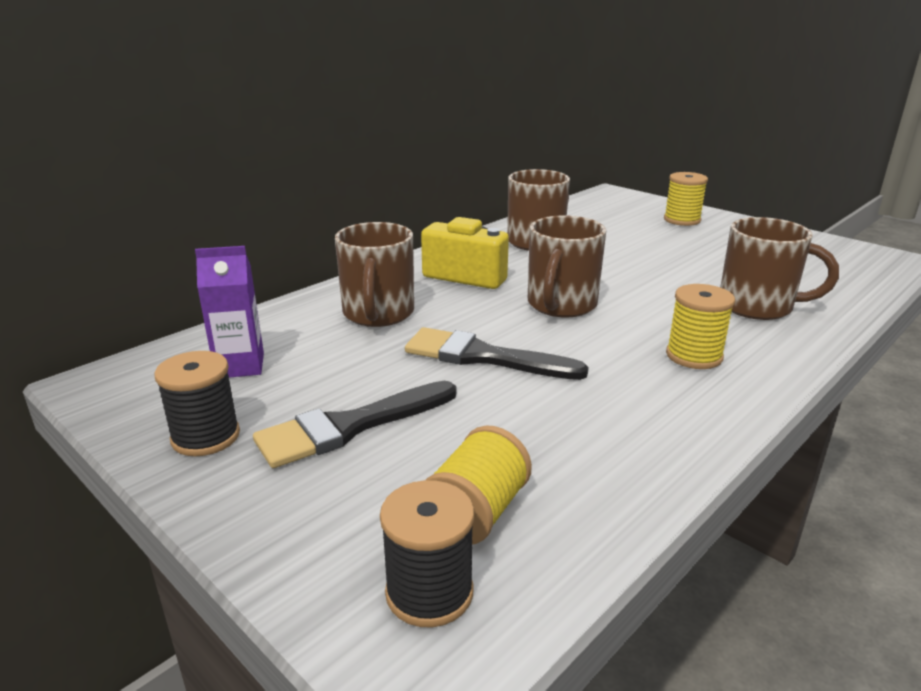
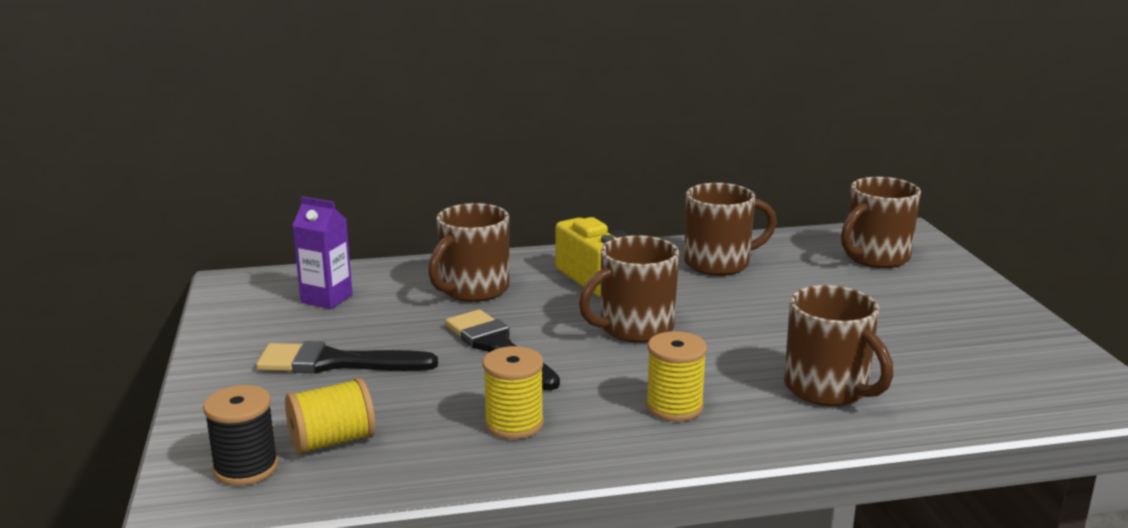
camera: 35 degrees right, 5 degrees down
(206, 437) = (248, 338): black spool -> none
(625, 213) = (875, 257): none -> brown mug
(682, 220) = (928, 282): yellow spool -> yellow spool (514, 424)

